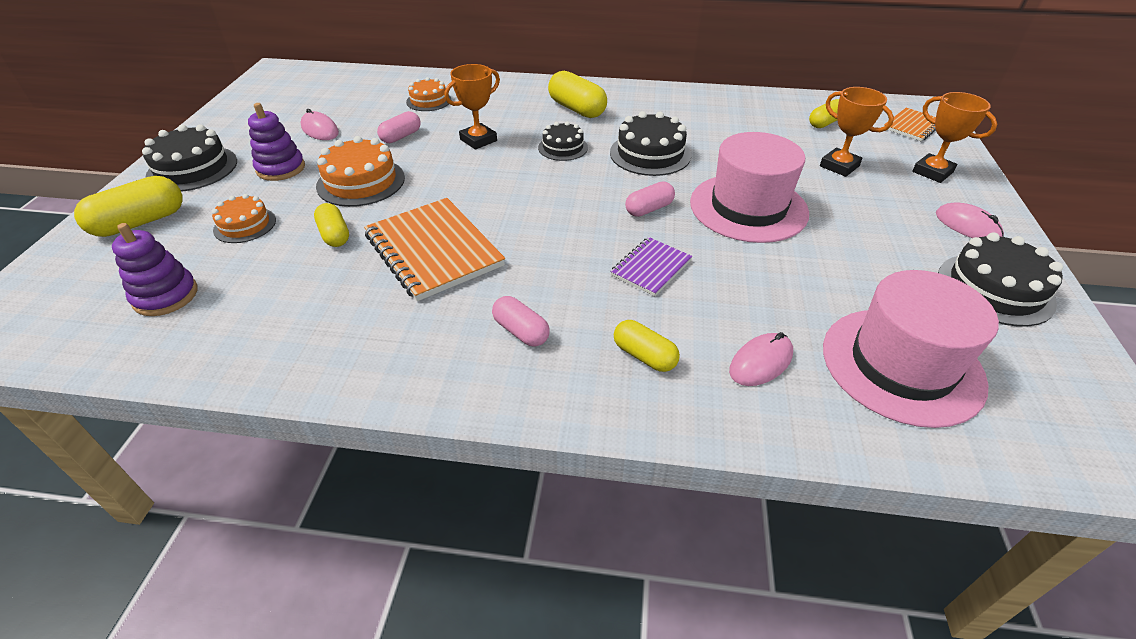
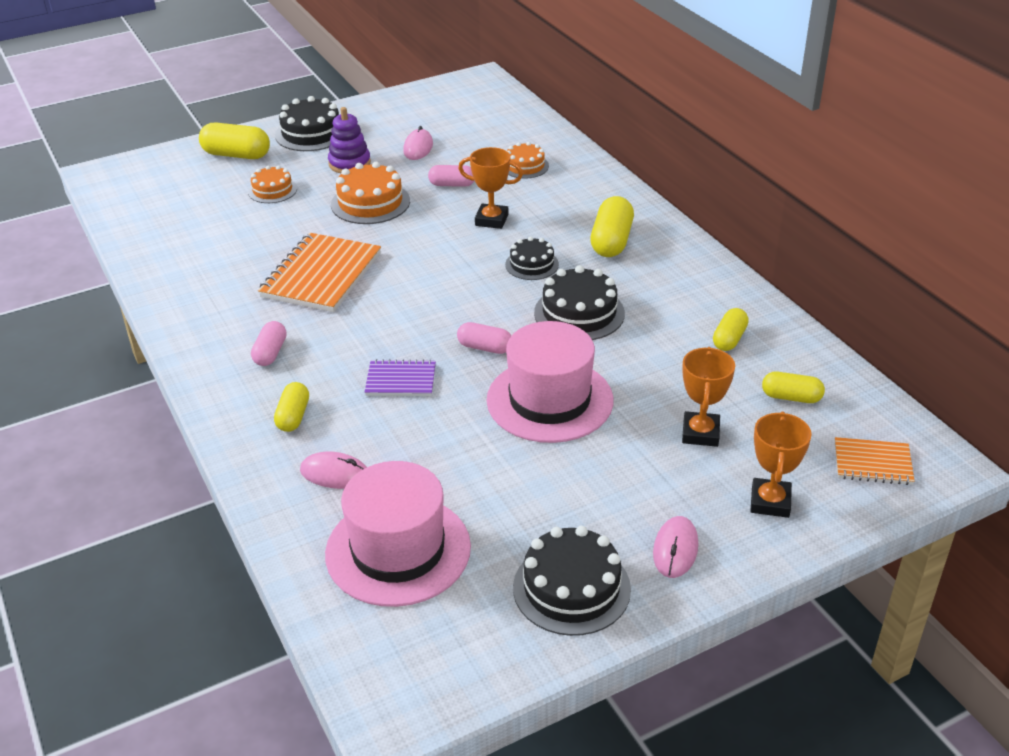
camera: 55 degrees right, 5 degrees down
(165, 296) = (181, 208): purple stacking toy -> none
(334, 235) = (297, 228): yellow capsule -> yellow capsule (729, 339)

